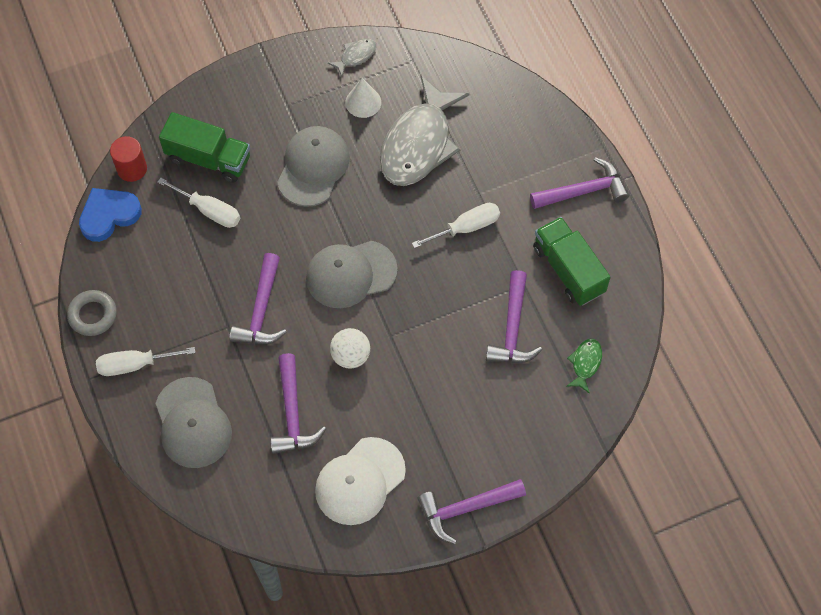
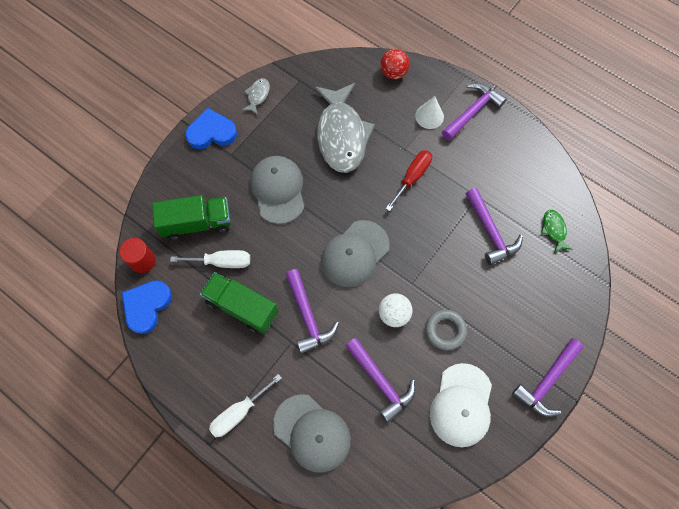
camera: 30 degrees left, 5 degrees up
(93, 315) = (182, 391): grey ring -> grey ring (445, 330)
(282, 71) = (211, 132): none -> blue heart
(363, 102) = (284, 125): white cone -> white cone (429, 116)
(466, 227) = (412, 177): white screwdriver -> red screwdriver
(523, 104) = (393, 73): none -> red ball
(568, 270) = (499, 171): green truck -> green truck (242, 307)

